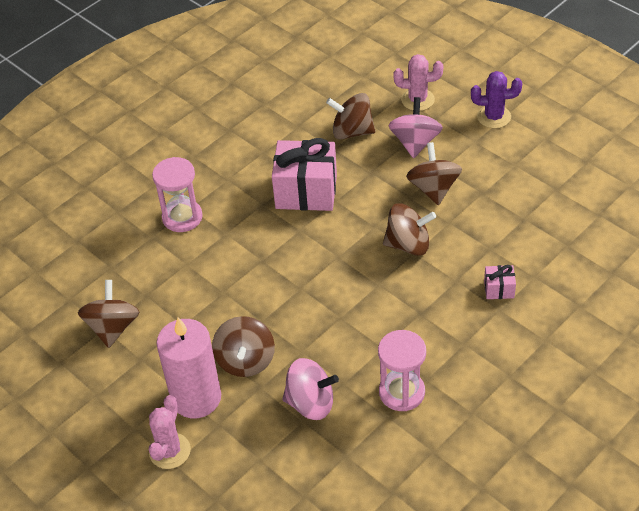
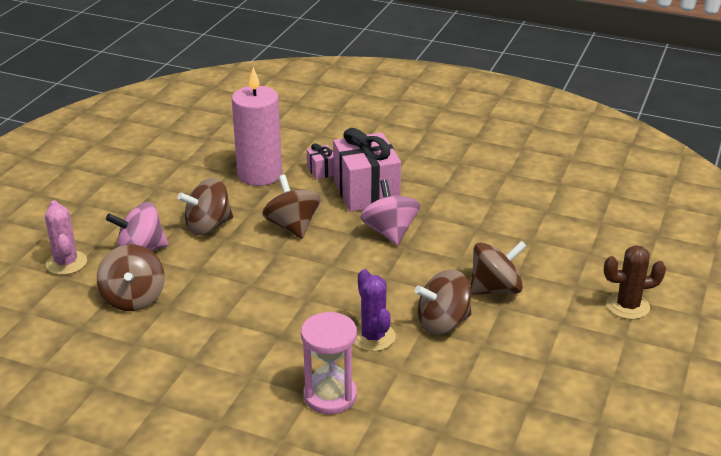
camera: 115 degrees left, 15 degrees down
(113, 327) = (523, 397): brown spinning top -> brown spinning top (443, 323)
(170, 451) = (627, 306): pink cactus -> brown cactus
(196, 398) = (560, 307): pink candle -> pink candle (260, 174)
(306, 191) = (246, 308): pink gift -> pink gift (366, 192)
(310, 403) = (511, 240): pink spinning top -> pink spinning top (390, 232)
(401, 392) = (464, 197): pink hourglass -> none
(494, 117) = (86, 210): purple cactus -> purple cactus (373, 337)

